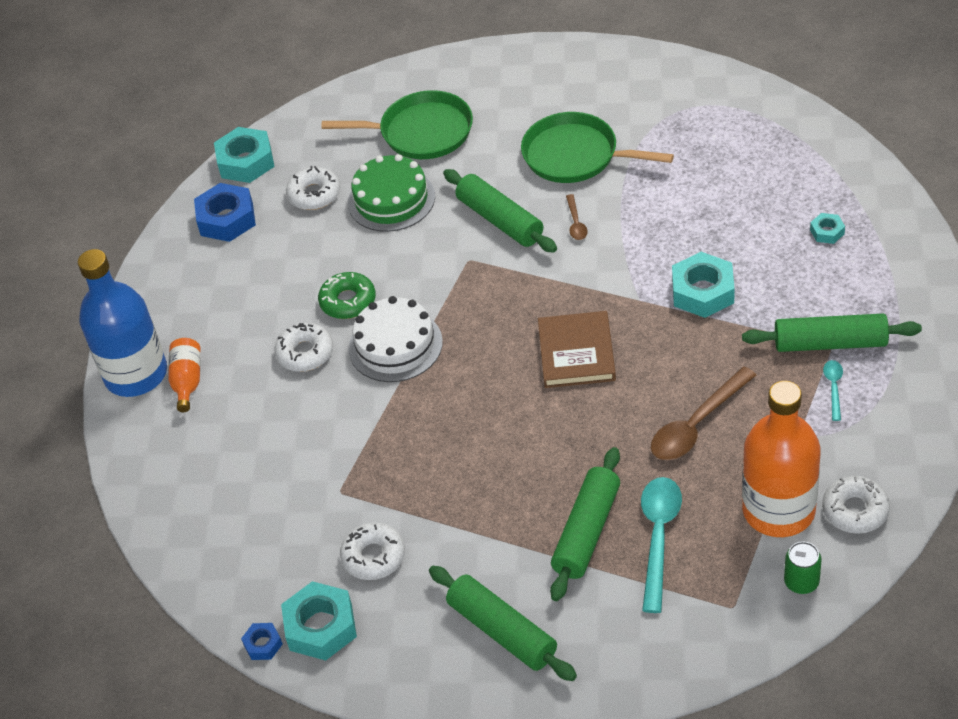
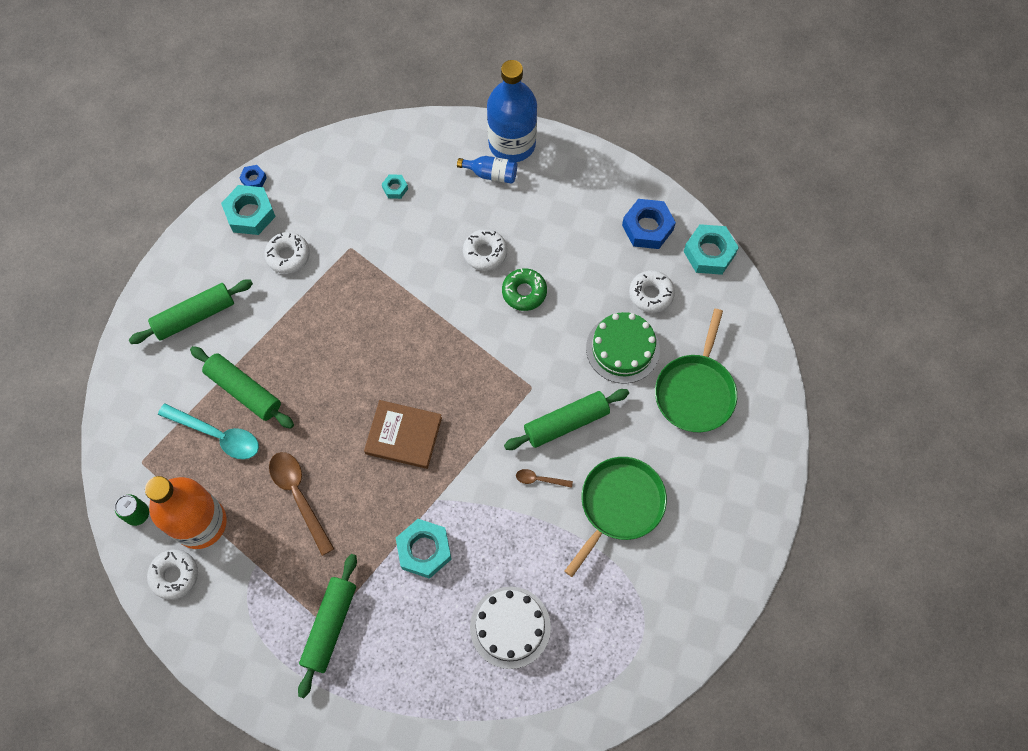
camera: 100 degrees right, 20 degrees up
(187, 381) = (491, 174): orange bottle -> blue bottle
(395, 345) = (466, 314): white cake -> white cake (510, 627)
(827, 232) = (447, 677): turquoise nut -> turquoise nut (395, 188)
(833, 388) = (287, 609): turquoise spoon -> none

